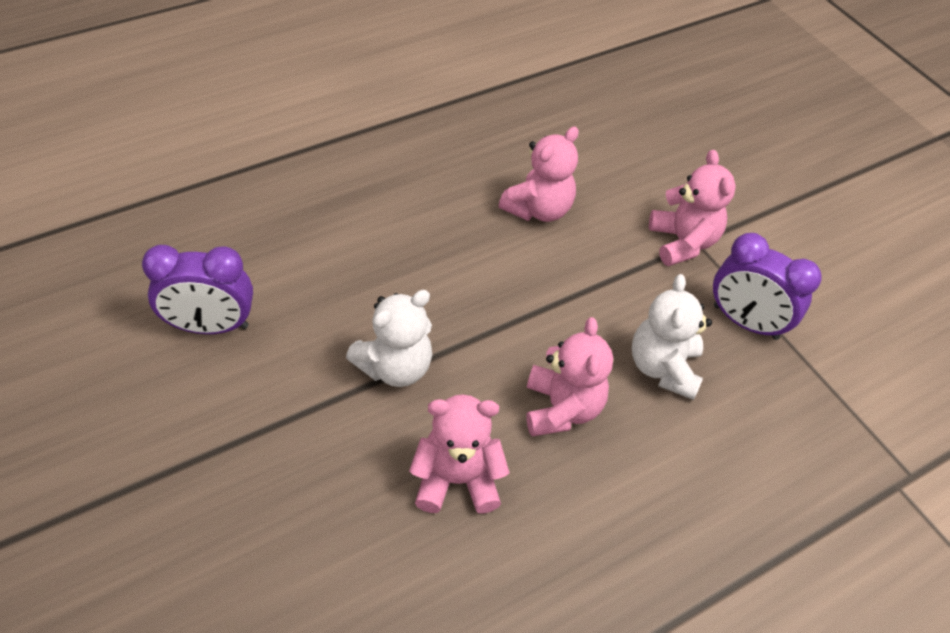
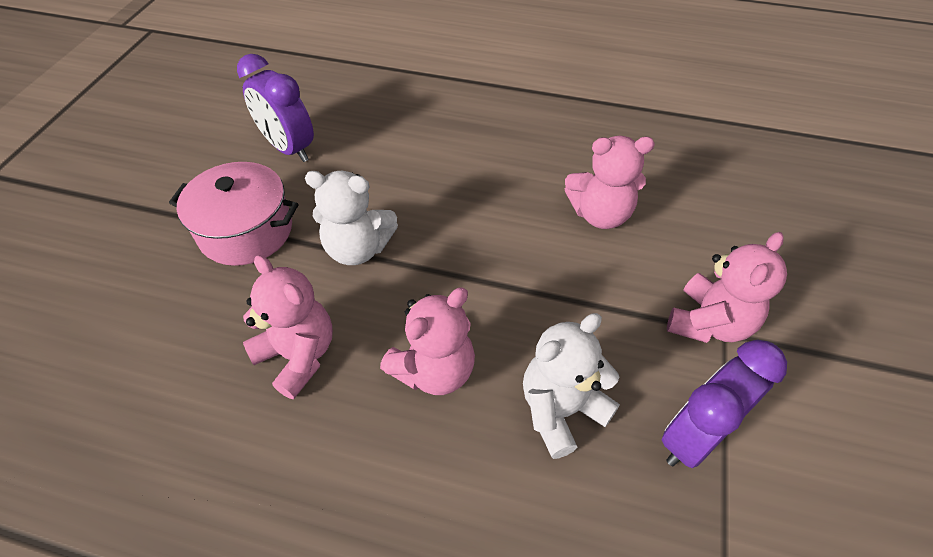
camera: 50 degrees right, 0 degrees up
(277, 426) = (246, 231): none -> pink pot
(745, 322) = (695, 436): purple clock -> purple clock turned 60 degrees clockwise

